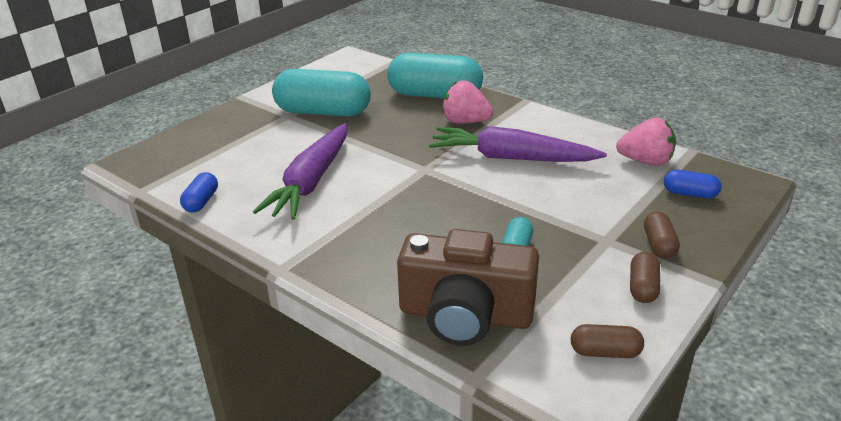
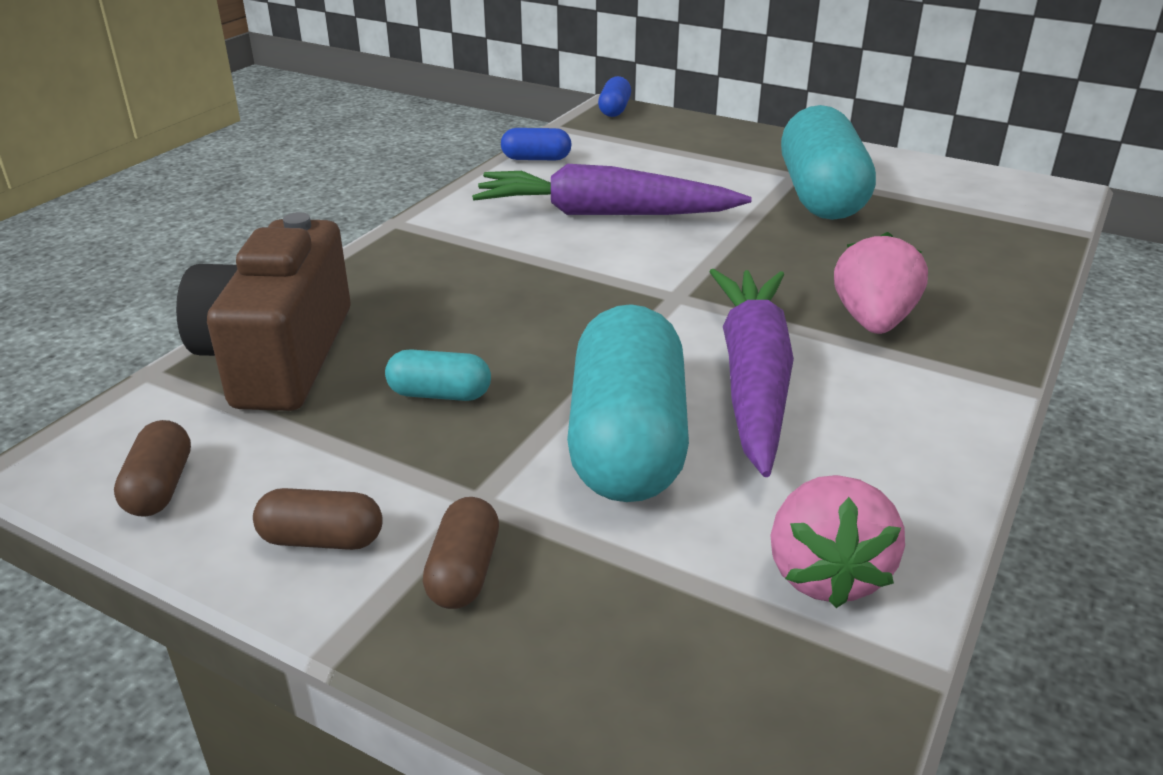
camera: 80 degrees right, 0 degrees up
(435, 95) = (964, 282): turquoise capsule -> turquoise capsule (627, 442)
(659, 245) = (464, 572): brown capsule -> brown capsule turned 75 degrees counterclockwise
(689, 194) = (691, 645): blue capsule -> blue capsule (614, 110)

